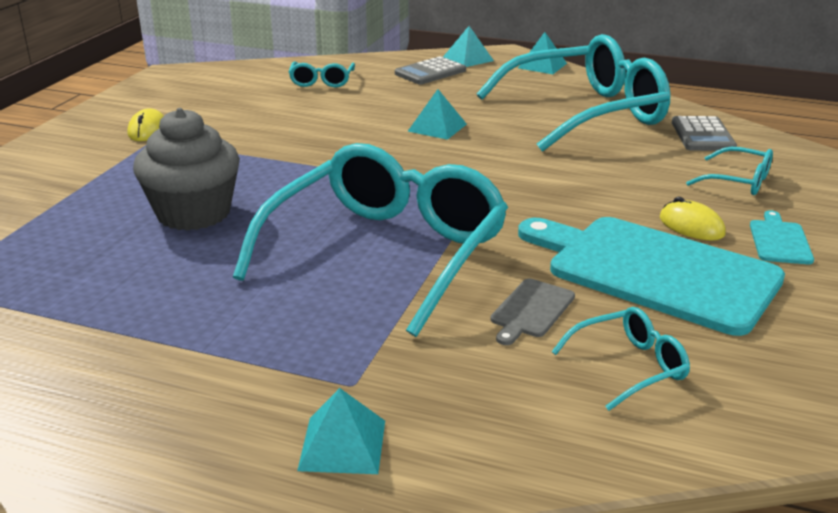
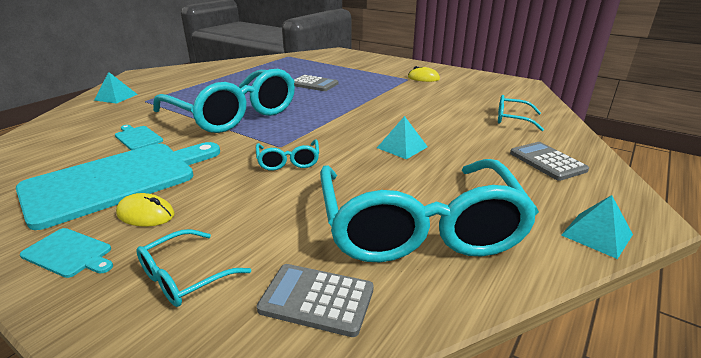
camera: 105 degrees right, 0 degrees up
(193, 213) = (314, 84): grey cupcake -> grey calculator
(468, 59) = (603, 188): turquoise pyramid -> none
(531, 310) = (137, 137): grey cutting board -> turquoise cutting board
(629, 366) = (60, 150): turquoise glasses -> turquoise glasses (288, 161)
(691, 226) = (146, 214): yellow mouse -> yellow mouse turned 45 degrees clockwise

